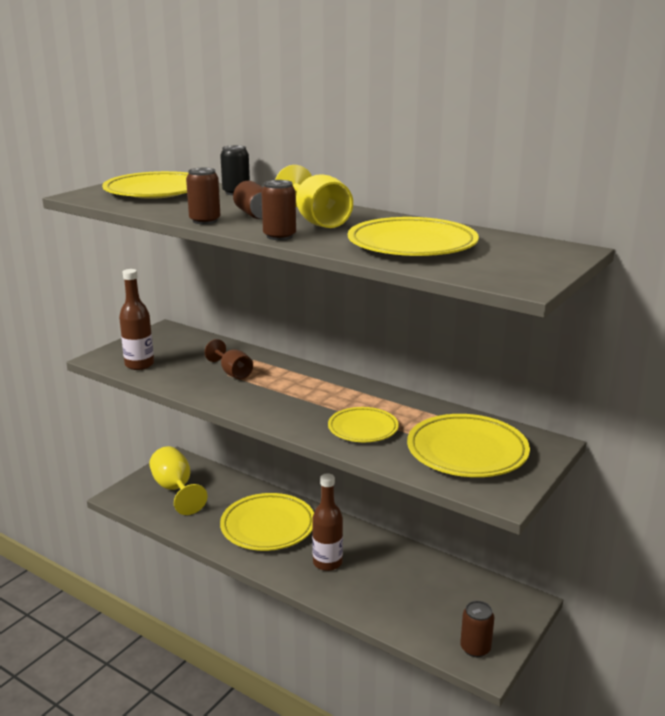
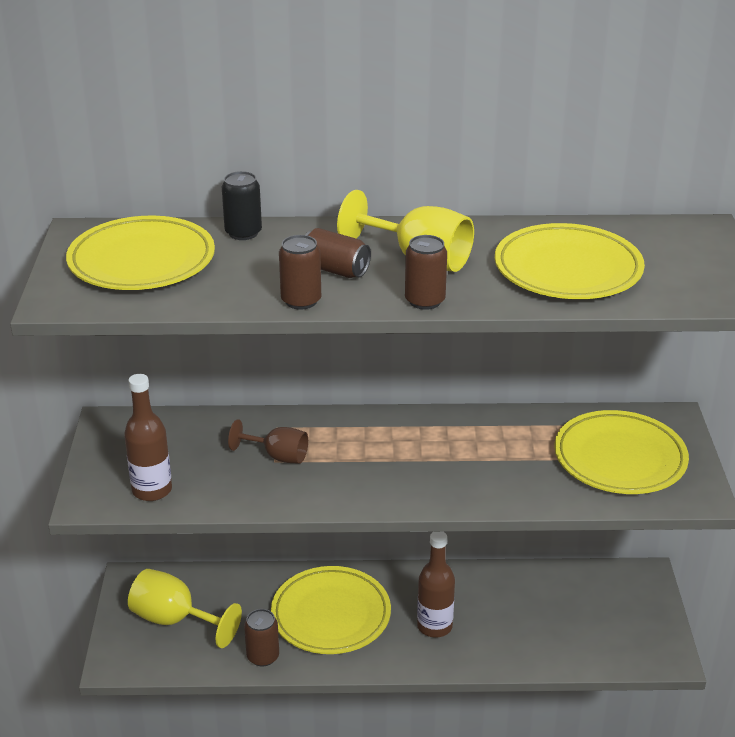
camera: 35 degrees left, 10 degrees up
(363, 428) = (500, 473): yellow plate -> none
(475, 648) = (646, 645): brown can -> brown can (263, 656)

